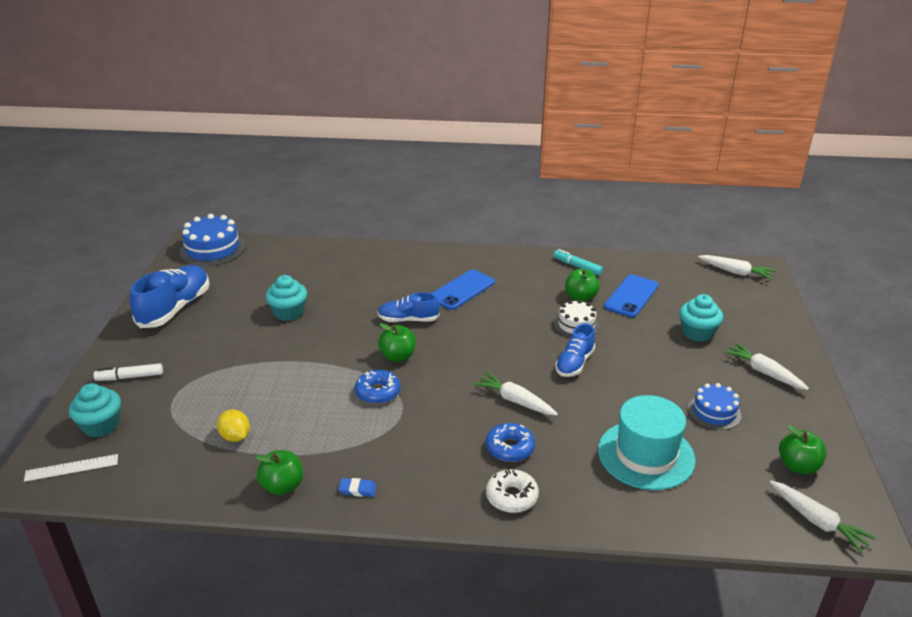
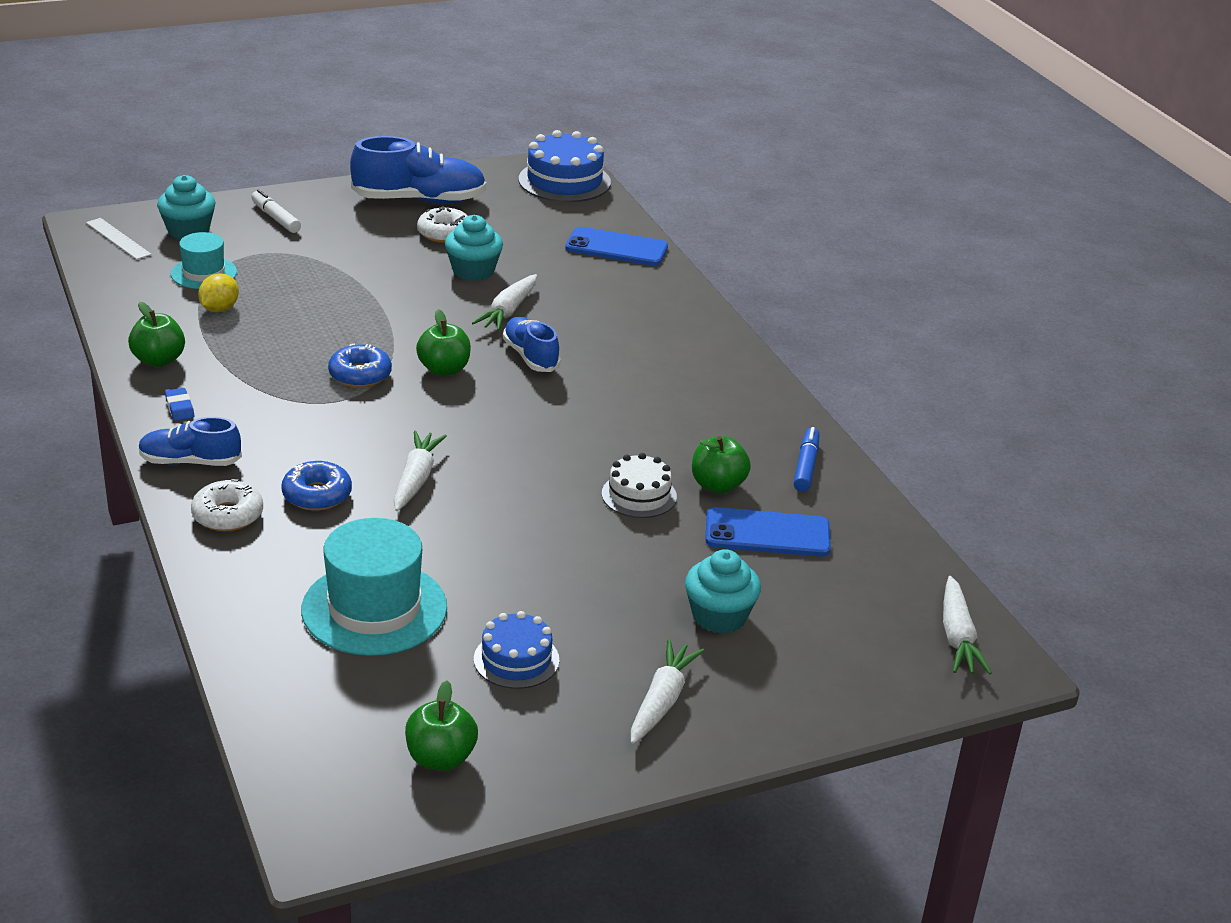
camera: 60 degrees right, 0 degrees up
(175, 432) = (204, 273): none -> turquoise hat
(229, 310) = (444, 233): none -> white donut
(462, 290) = (641, 380): blue phone -> blue phone (616, 248)
(574, 363) = (539, 511): blue shoe -> blue shoe (190, 462)
(577, 266) = (806, 466): turquoise marker -> blue marker
(817, 521) = (326, 787): white carrot -> white carrot (508, 311)

